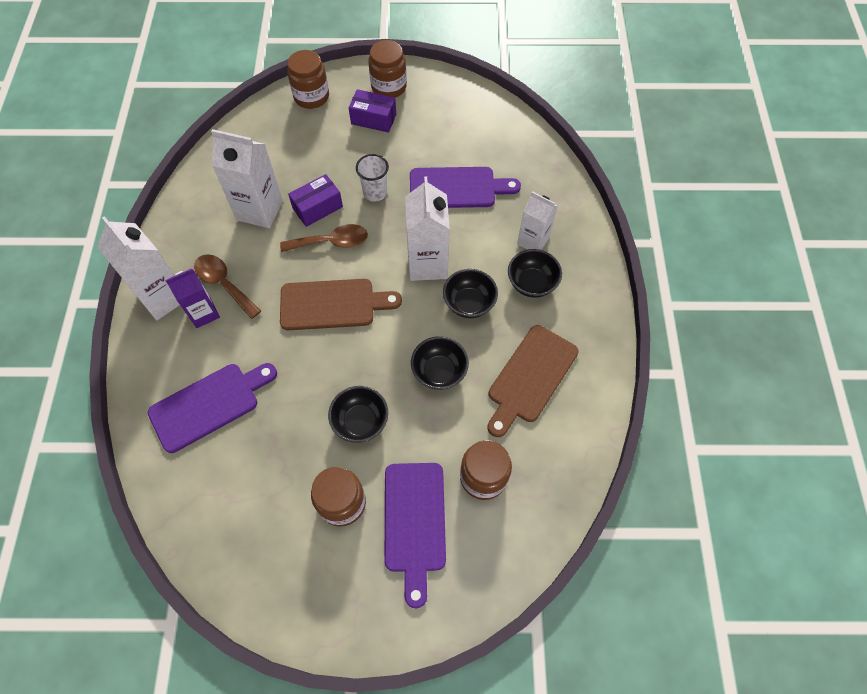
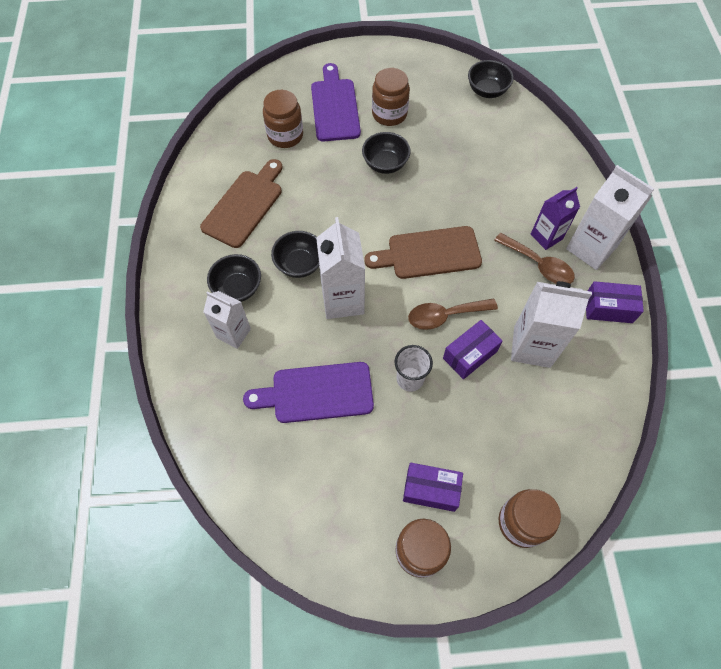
camera: 175 degrees right, 0 degrees up
(175, 237) = (608, 308): none -> purple box
(209, 404) = (511, 167): purple cutting board -> none
(439, 371) = (324, 204): black bowl -> black bowl (487, 91)

